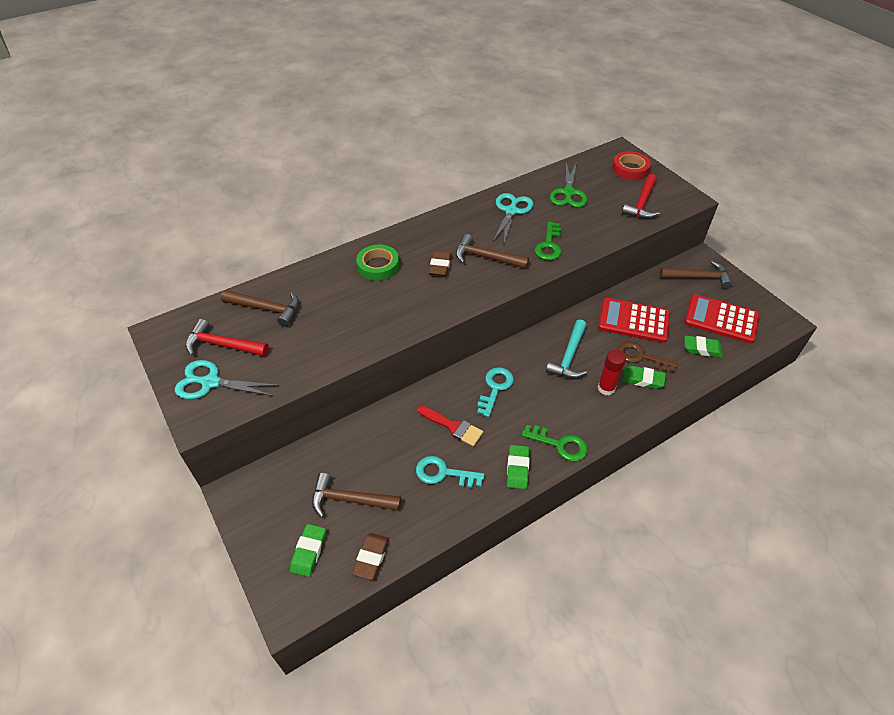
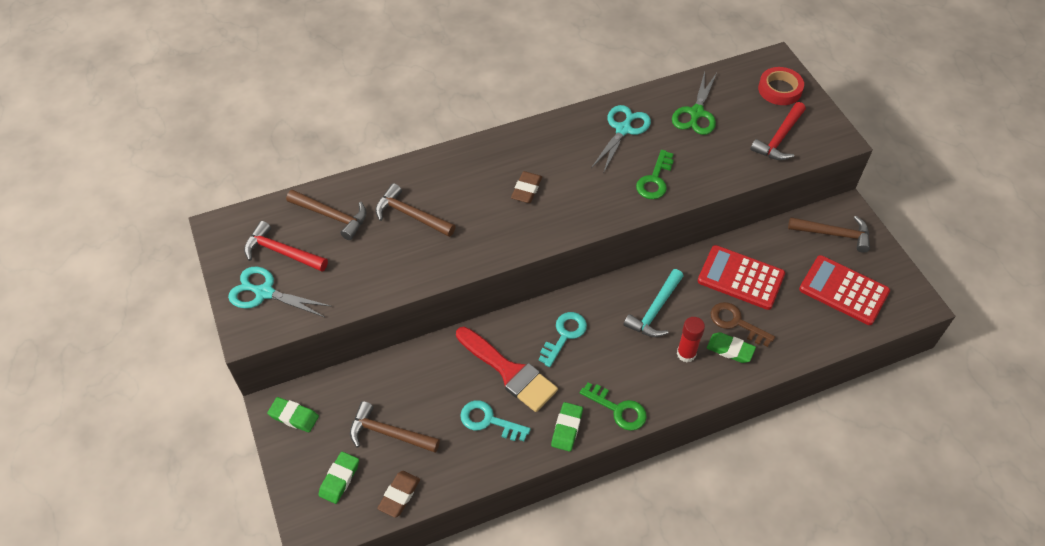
camera: 10 degrees right, 5 degrees up
(378, 266) = (459, 180): green tape -> none
(453, 427) = (509, 372): red brush -> red brush, size x1.59
(486, 257) = (580, 186): brown hammer -> brown hammer (411, 215)
(702, 349) = (809, 323): green eraser -> green eraser (294, 416)

